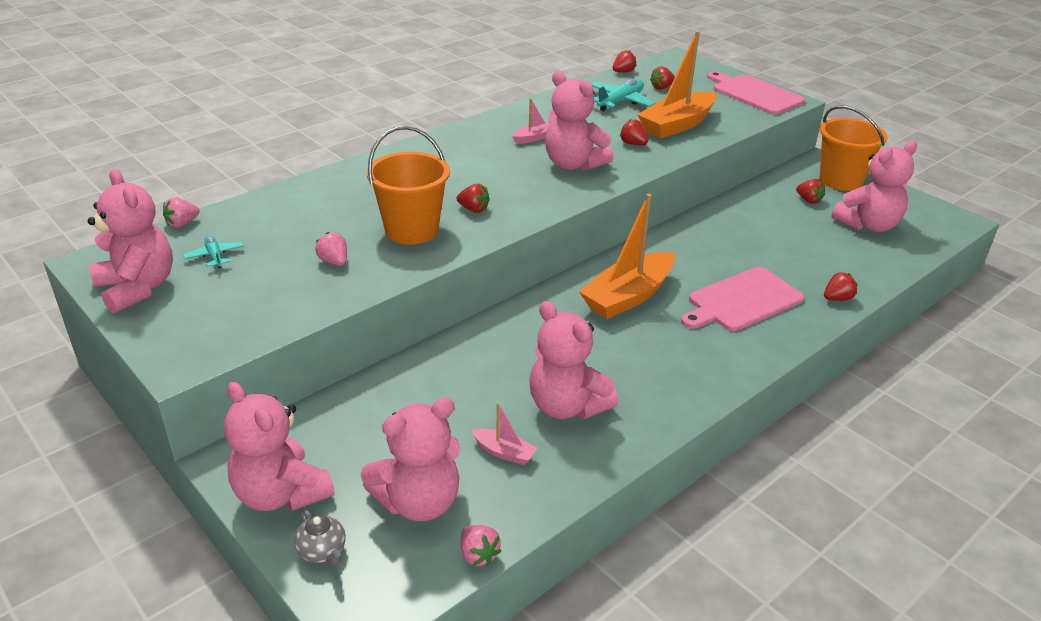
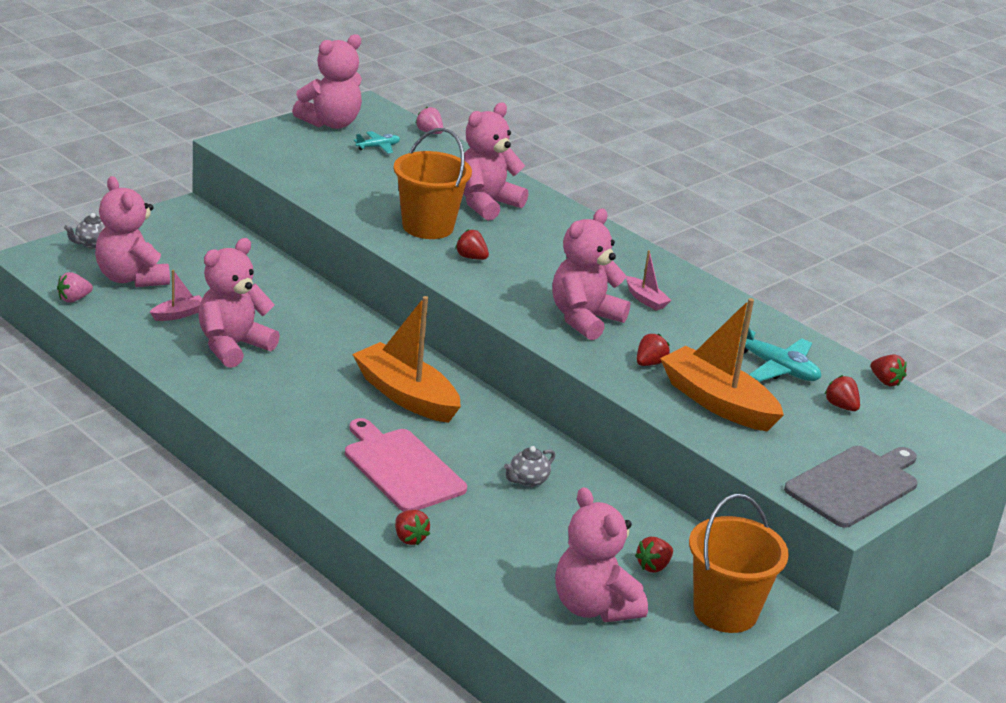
camera: 85 degrees right, 5 degrees down
(281, 494) = (150, 228): pink teddy bear -> pink teddy bear (486, 204)
(334, 261) = (371, 193): pink strawberry -> none
(473, 209) = (471, 257): red strawberry -> red strawberry turned 105 degrees clockwise
(504, 452) = (179, 314): pink boat -> pink boat turned 150 degrees counterclockwise
(730, 242) = (527, 480): none -> grey teapot
(755, 94) = (854, 485): pink cutting board -> grey cutting board

